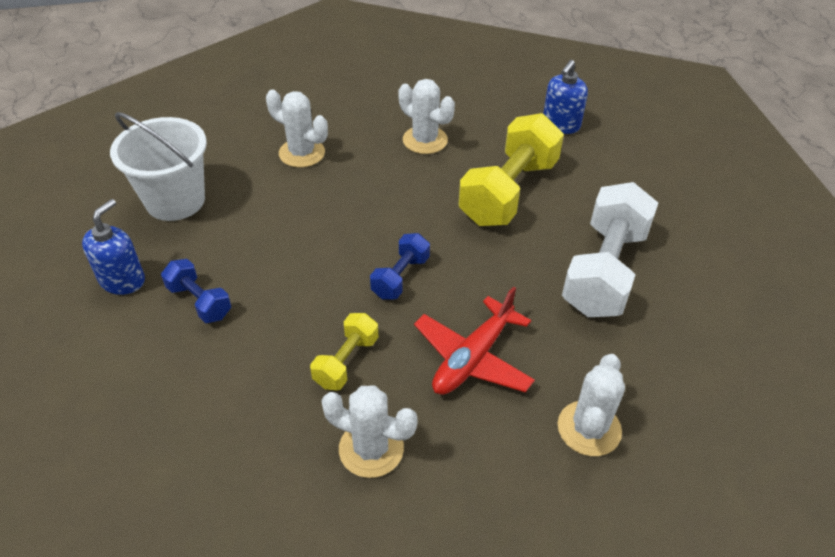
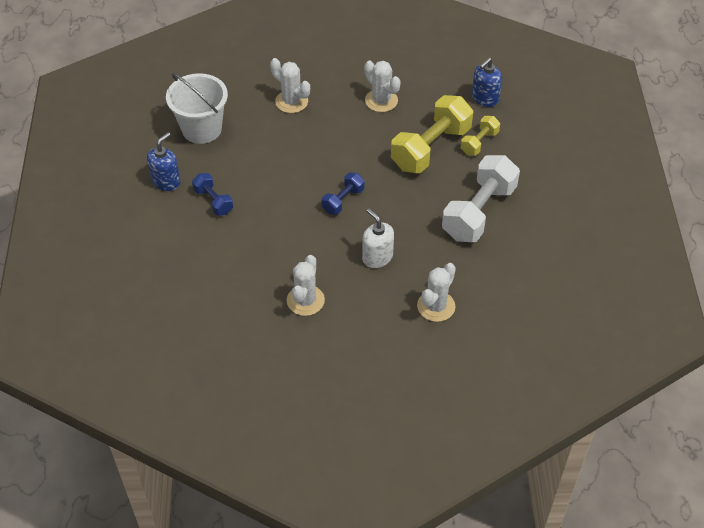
camera: 10 degrees right, 5 degrees up
(346, 361) = (299, 249): yellow dumbbell -> yellow dumbbell (479, 143)
(371, 449) = (305, 300): white cactus -> white cactus turned 75 degrees clockwise
(473, 358) = (377, 257): red plane -> white soap dispenser

